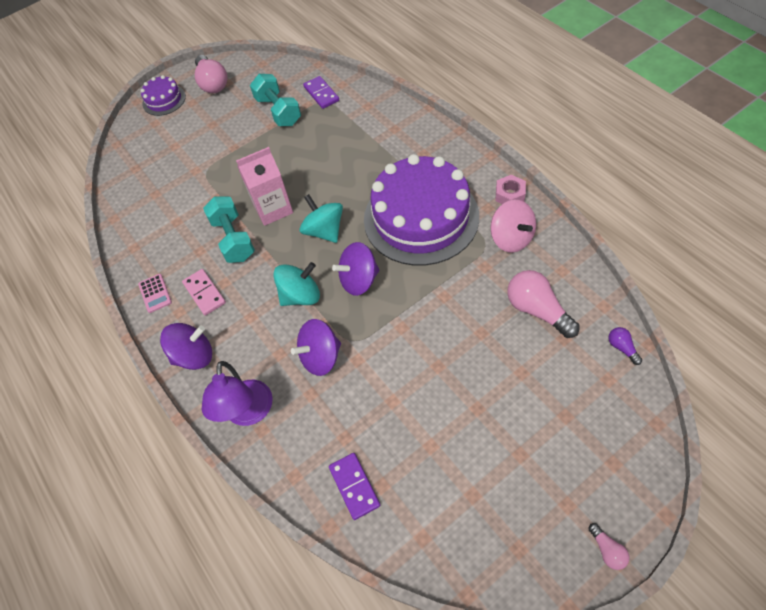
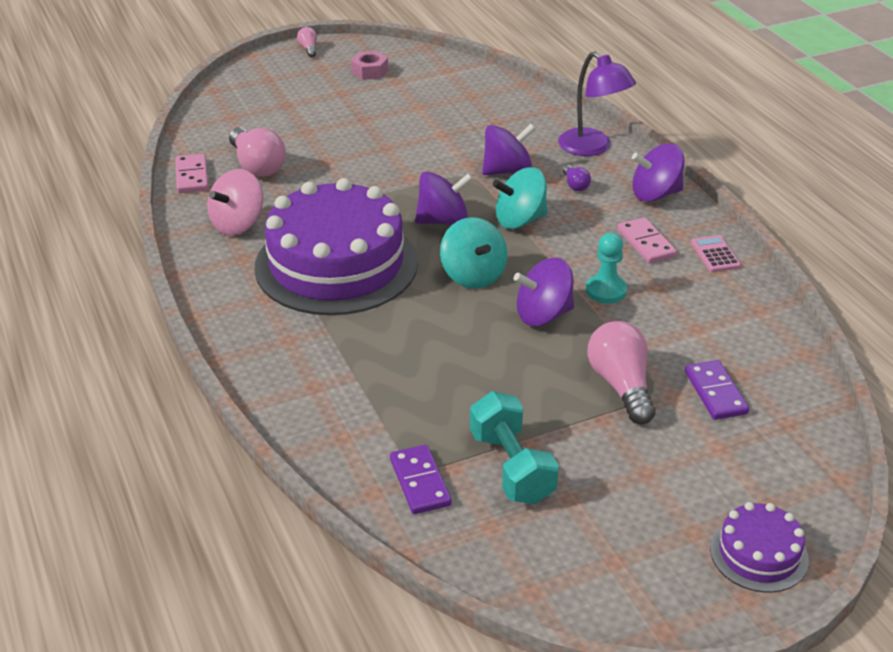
camera: 175 degrees left, 20 degrees down
(212, 83) = (649, 568): pink light bulb -> pink light bulb (621, 385)
(233, 239) = (606, 291): turquoise dumbbell -> turquoise pawn
(248, 413) = (592, 148): purple lamp -> purple lamp turned 135 degrees clockwise
(273, 209) = (543, 315): pink carton -> purple spinning top
(354, 486) = (496, 97): purple domino -> purple domino (715, 393)
(510, 195) = (205, 265): pink nut -> pink nut (369, 71)
(511, 238) = (238, 224): pink spinning top -> pink spinning top turned 120 degrees counterclockwise
(582, 282) = (192, 176): none -> pink domino
(622, 348) = (198, 130): purple light bulb -> purple light bulb (575, 185)

